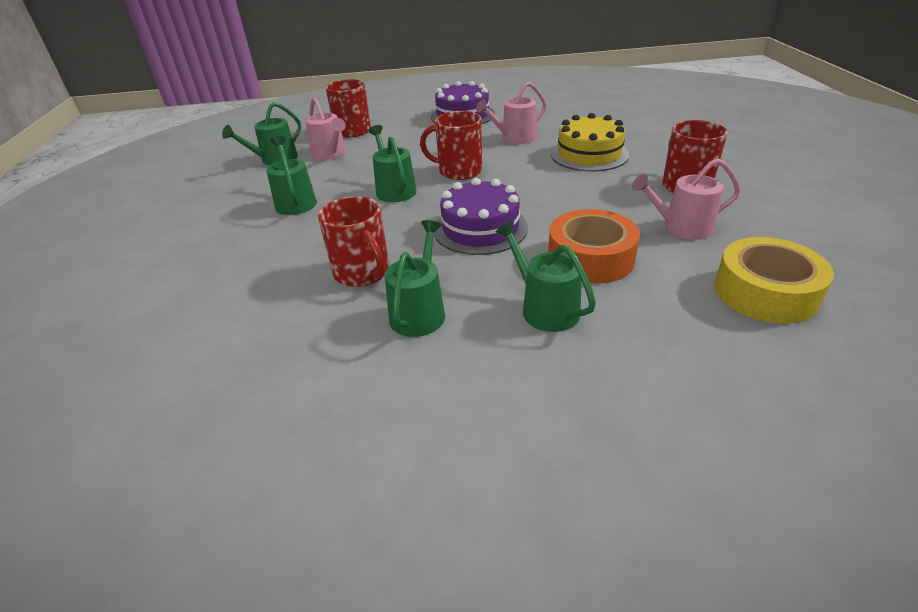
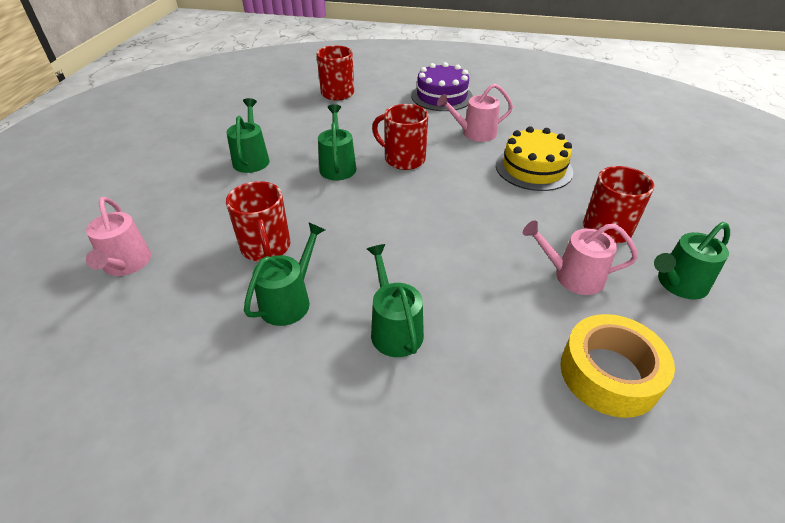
camera: 15 degrees right, 5 degrees up
(275, 159) = (259, 110): green watering can -> green watering can (679, 284)
(330, 154) = (306, 114): pink watering can -> pink watering can (126, 264)
(480, 228) = (387, 227): purple cake -> none
(590, 258) = (466, 286): orange tape -> none

